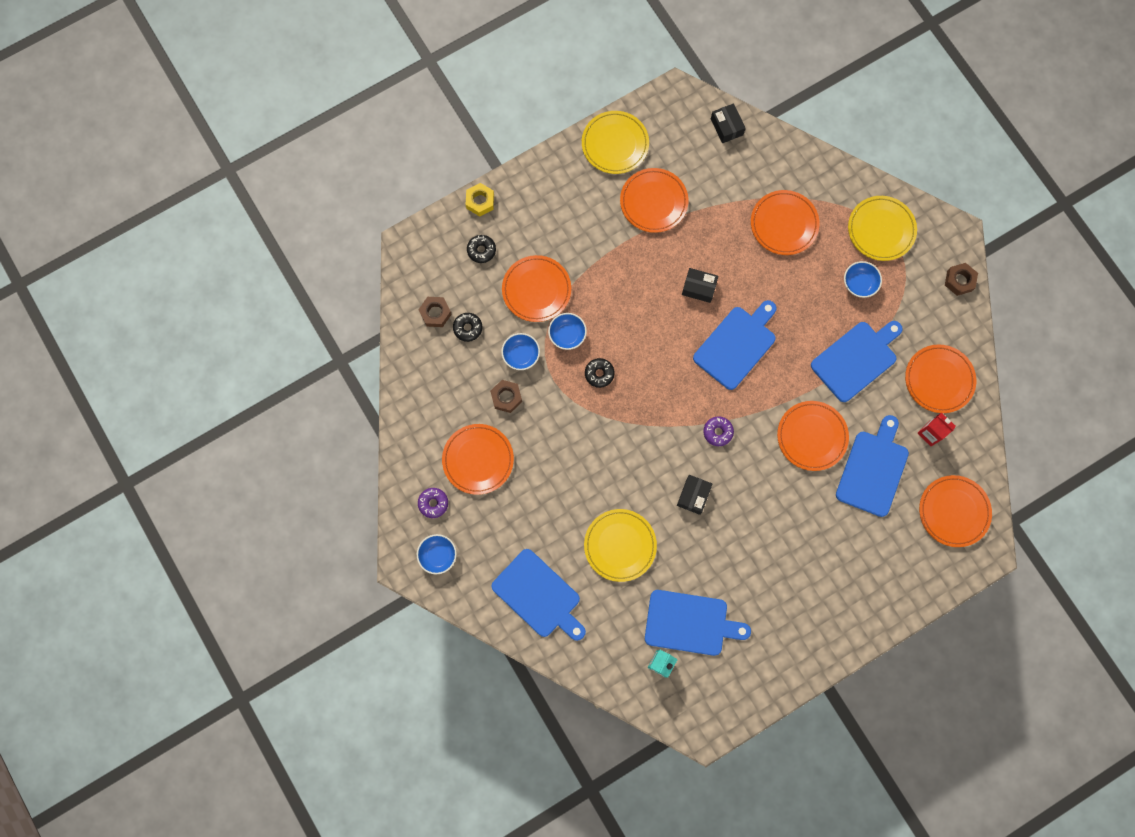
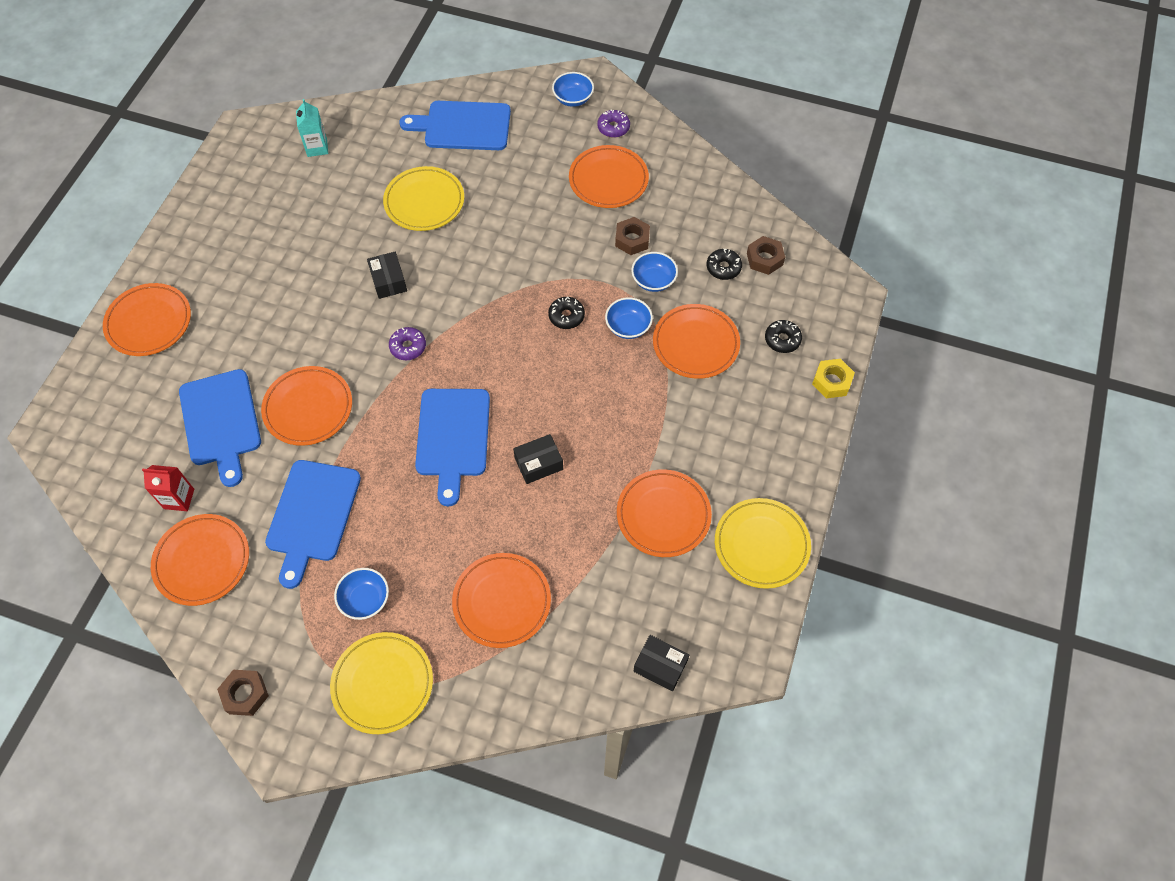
camera: 140 degrees right, 15 degrees down
(690, 623) = (313, 189): blue cutting board -> none
(953, 511) = (107, 442): orange plate -> orange plate (149, 322)

